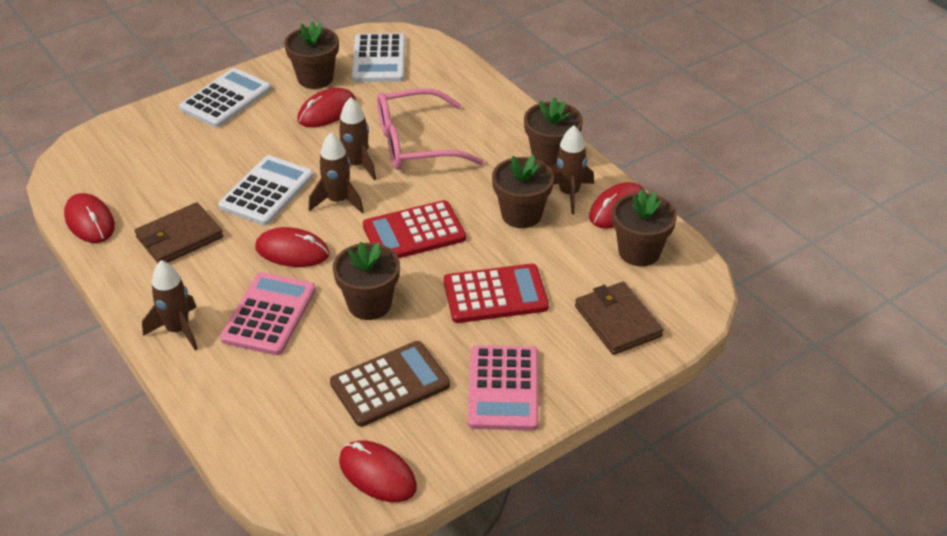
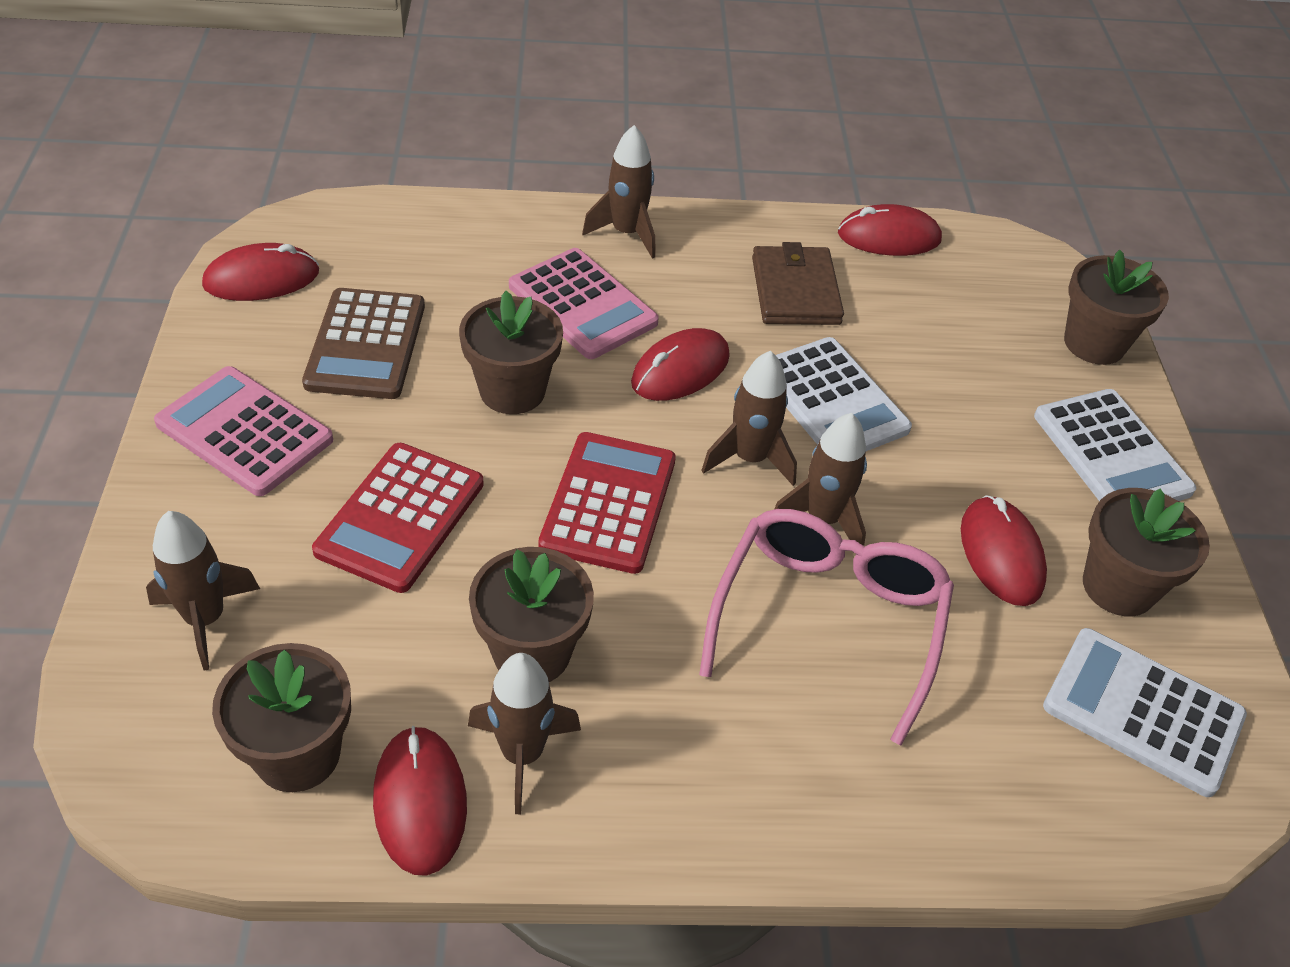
camera: 120 degrees right, 5 degrees up
(551, 157) = (643, 797): brown flower pot -> brown flower pot (1094, 343)
(617, 321) = (205, 619): brown wallet -> brown rocket

